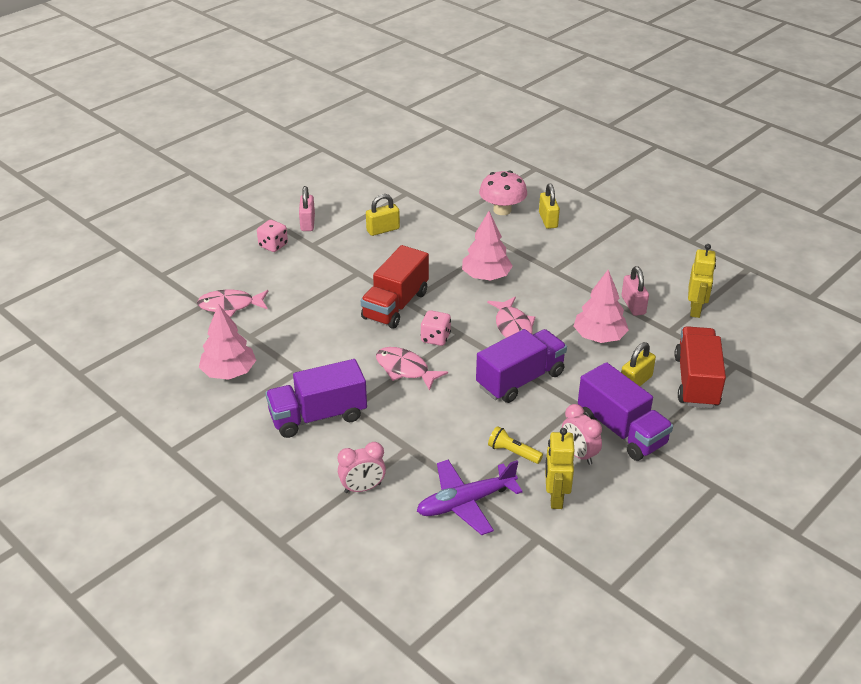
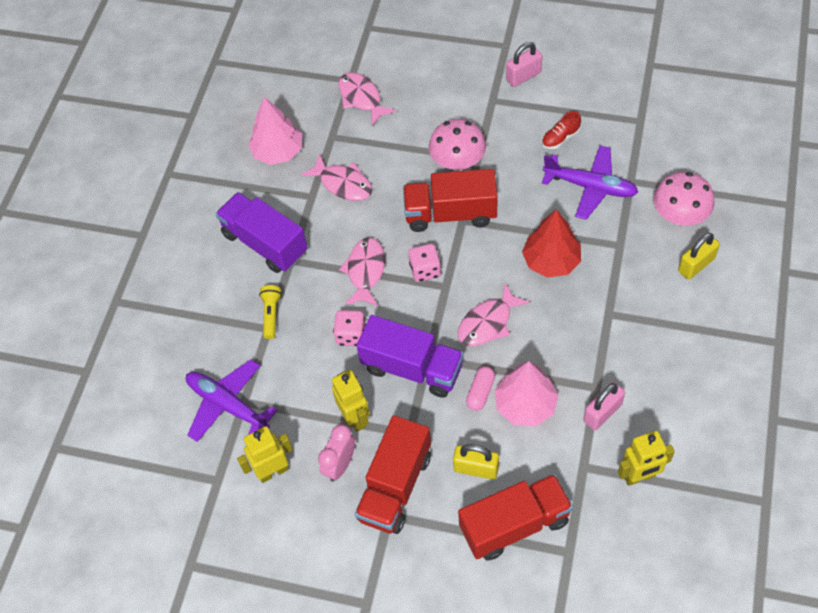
camera: 65 degrees right, 20 degrees up
(273, 245) = (468, 73): pink dice -> pink dice (351, 335)
(305, 348) = (343, 184): none -> pink fish
(350, 283) = (457, 162): none -> pink mushroom
(362, 488) = (202, 322): pink clock -> none
(383, 230) = (560, 138): yellow padlock -> red shoe
(440, 234) = (590, 187): none -> purple plane
(486, 276) = (551, 261): pink tree -> red tree
(513, 452) = (310, 410): yellow flashlight -> yellow flashlight (271, 314)
(541, 429) = (355, 418): none -> yellow robot
(571, 354) = (480, 392): none -> pink capsule
(621, 430) = (395, 486): purple truck -> red truck

